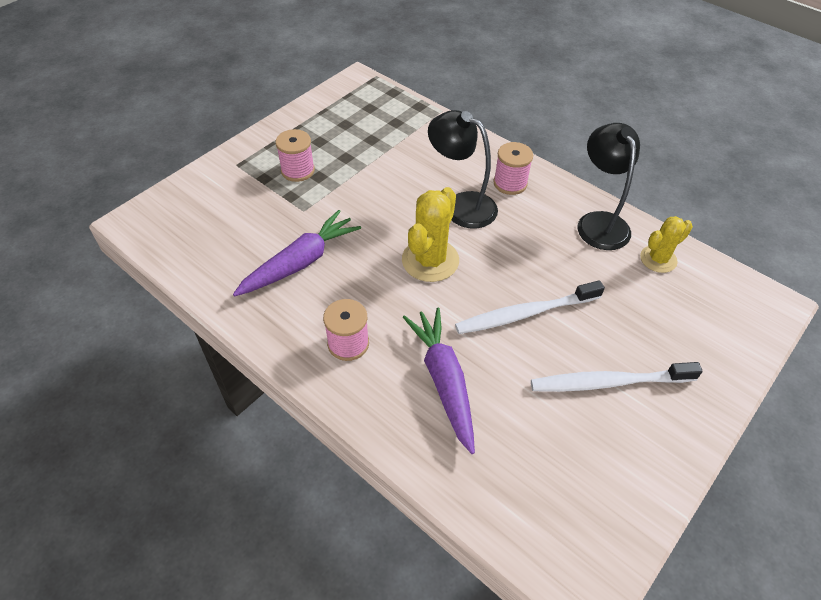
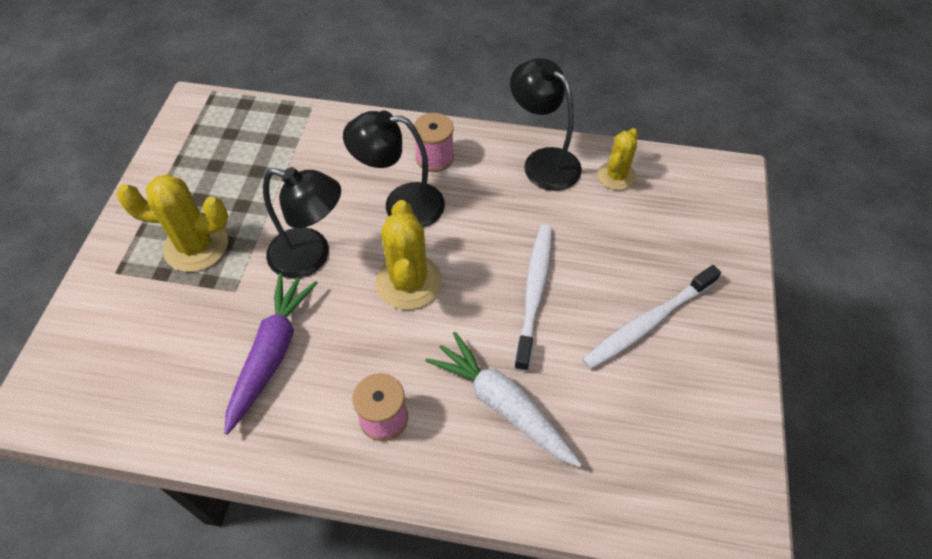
camera: 30 degrees left, 5 degrees up
(298, 170) = (196, 246): pink spool -> yellow cactus
(370, 211) = (311, 256): none -> black lamp
(443, 380) = (502, 404): purple carrot -> white carrot
(525, 313) = (534, 292): white toothbrush -> white toothbrush turned 150 degrees clockwise

